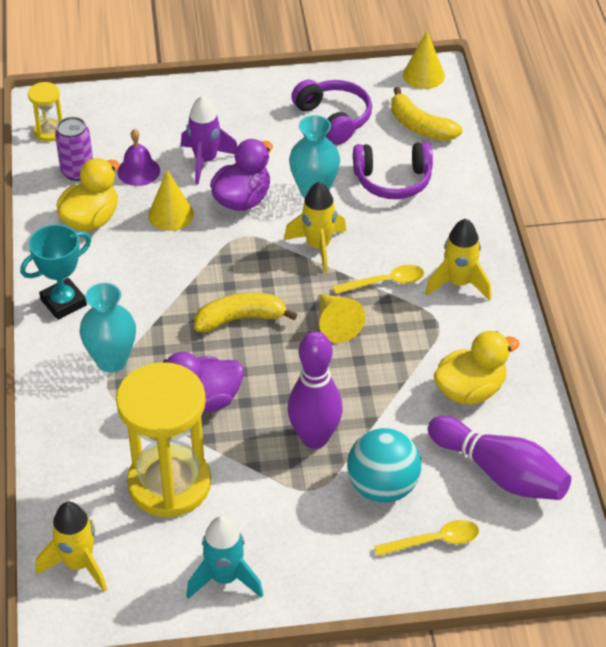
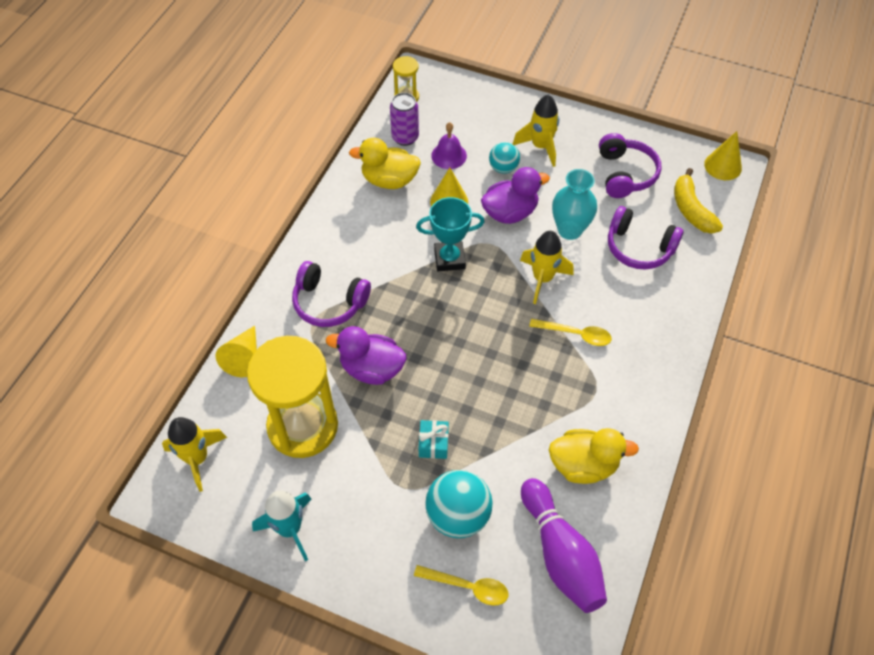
camera: 30 degrees right, 10 degrees up
(63, 302) = (327, 238): turquoise trophy -> turquoise trophy (449, 259)
(91, 219) = (389, 180): yellow duck -> yellow duck turned 150 degrees counterclockwise
(112, 361) = (329, 302): turquoise vase -> purple headphones
(205, 161) = (503, 168): purple rocket -> turquoise ball
(240, 319) = (444, 312): yellow banana -> none
(314, 438) = (433, 444): purple bowling pin -> turquoise gift
(336, 324) = (513, 352): yellow cone -> yellow cone (244, 358)
(458, 283) = (635, 363): yellow rocket -> yellow rocket (540, 146)

